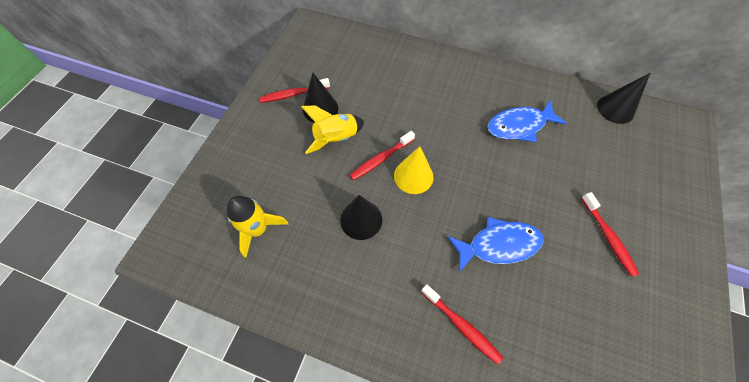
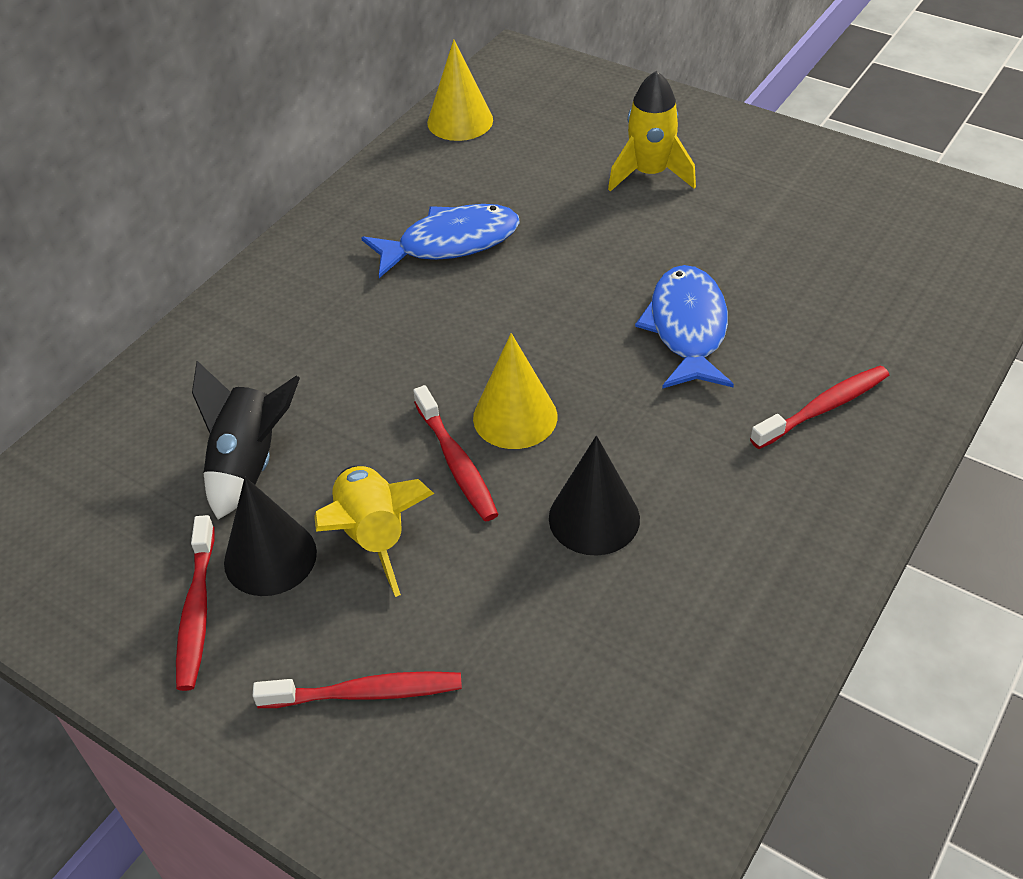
camera: 75 degrees left, 15 degrees down
(258, 229) = (575, 716): yellow rocket -> yellow rocket (650, 174)
(364, 89) = (249, 464): none -> black rocket
(519, 126) = (451, 243): blue fish -> blue fish turned 105 degrees counterclockwise
(608, 237) = (697, 201): red toothbrush -> red toothbrush (366, 693)
(615, 109) = (460, 121): black cone -> yellow cone

